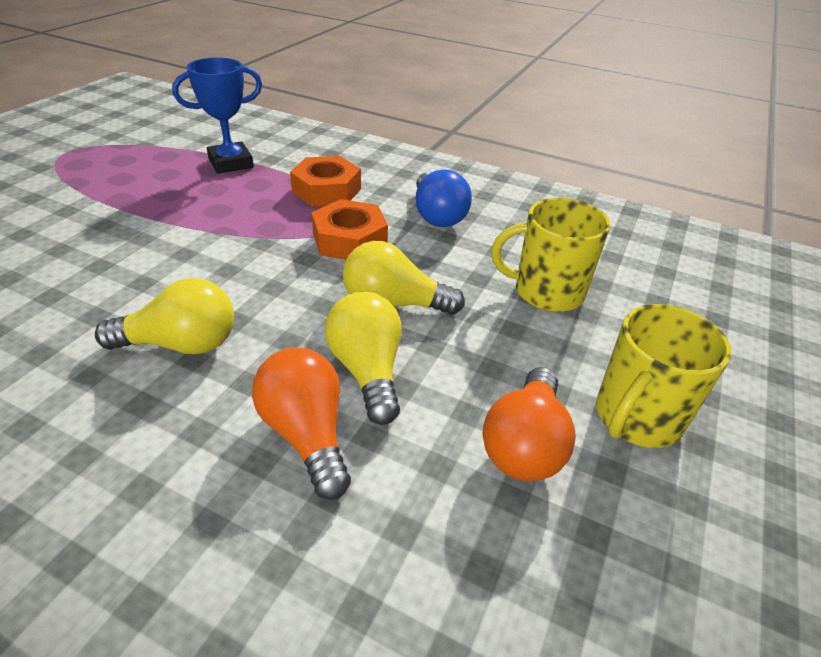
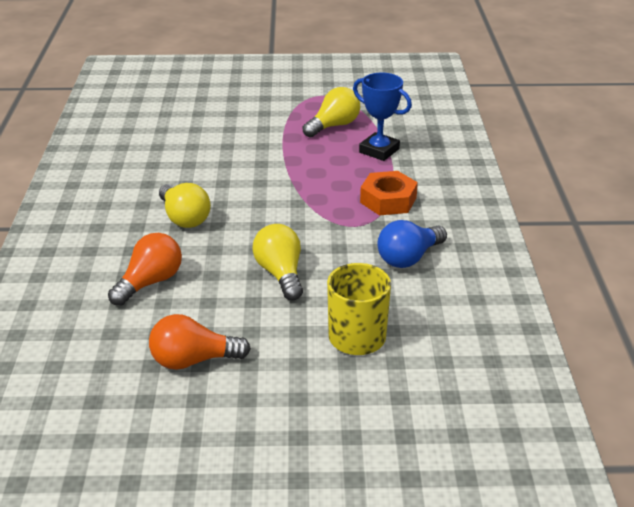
camera: 65 degrees right, 5 degrees down
(349, 240) = (335, 232): orange nut -> none
(367, 370) = (211, 285): yellow light bulb -> yellow light bulb (333, 126)
(636, 417) = (249, 404): yellow mug -> none

